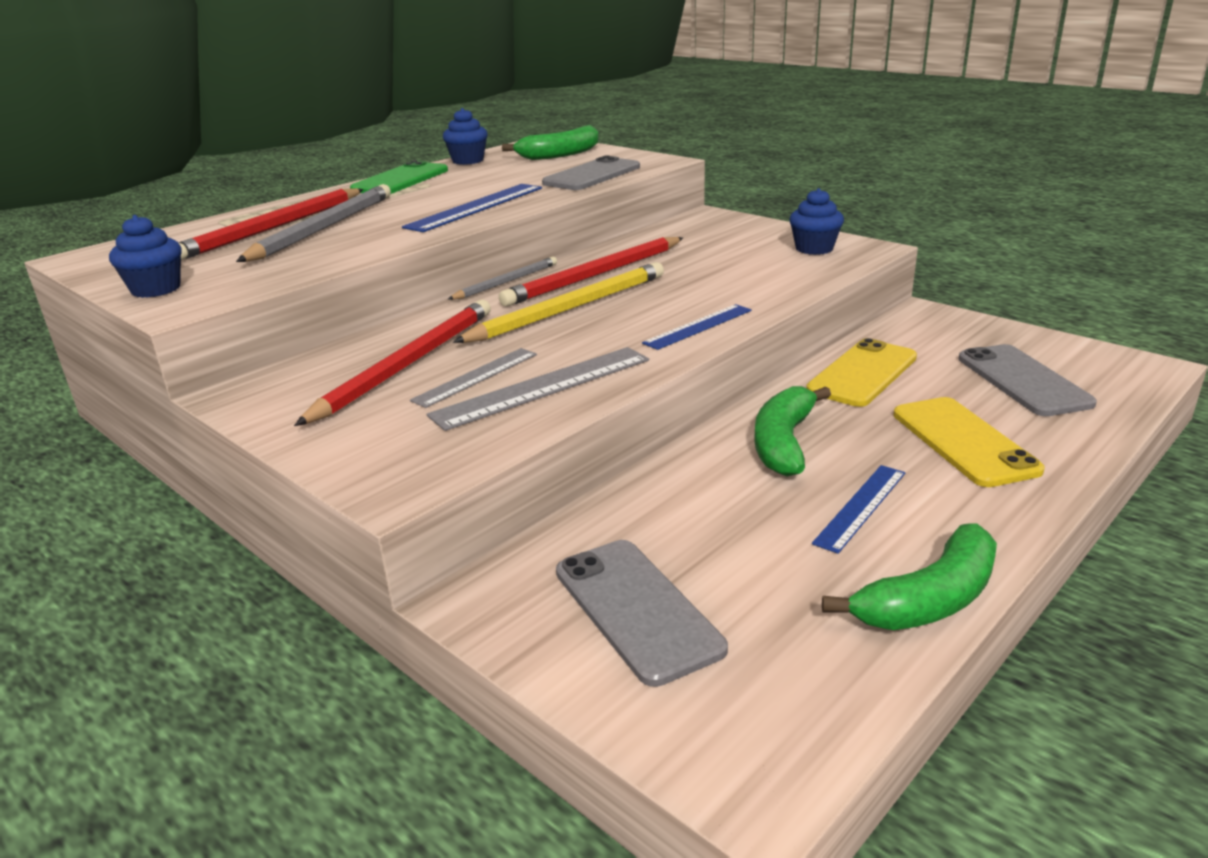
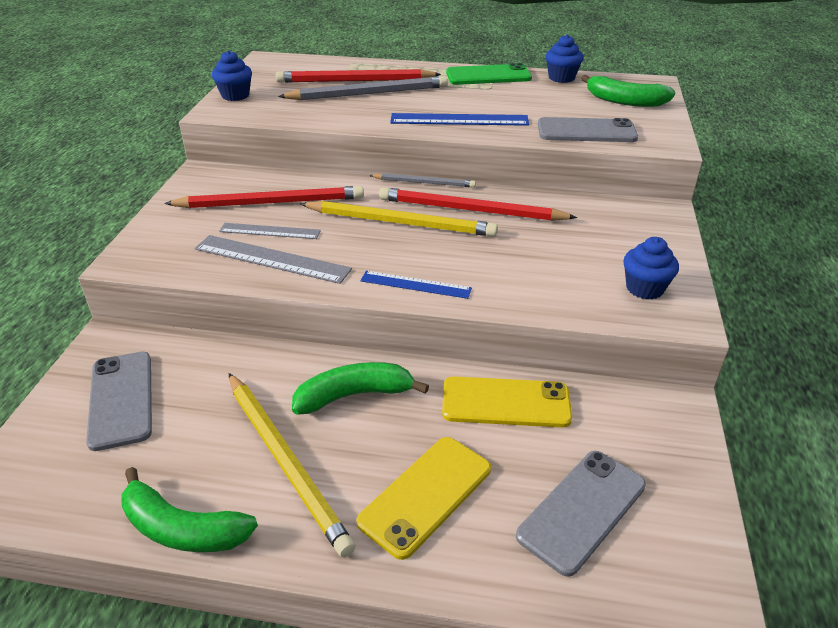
camera: 55 degrees right, 10 degrees up
(636, 609) = (121, 399): grey phone -> grey phone turned 45 degrees counterclockwise
(860, 507) = (285, 461): blue ruler -> yellow pencil

